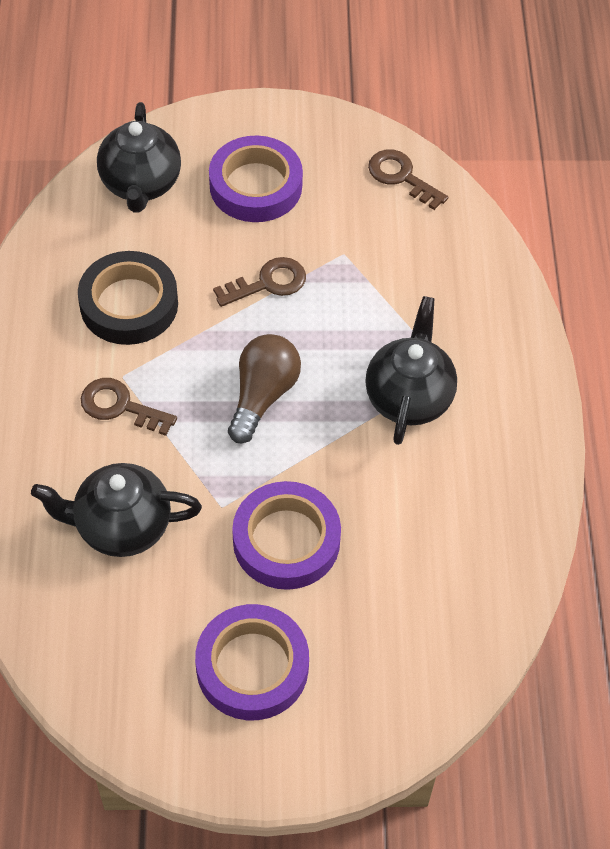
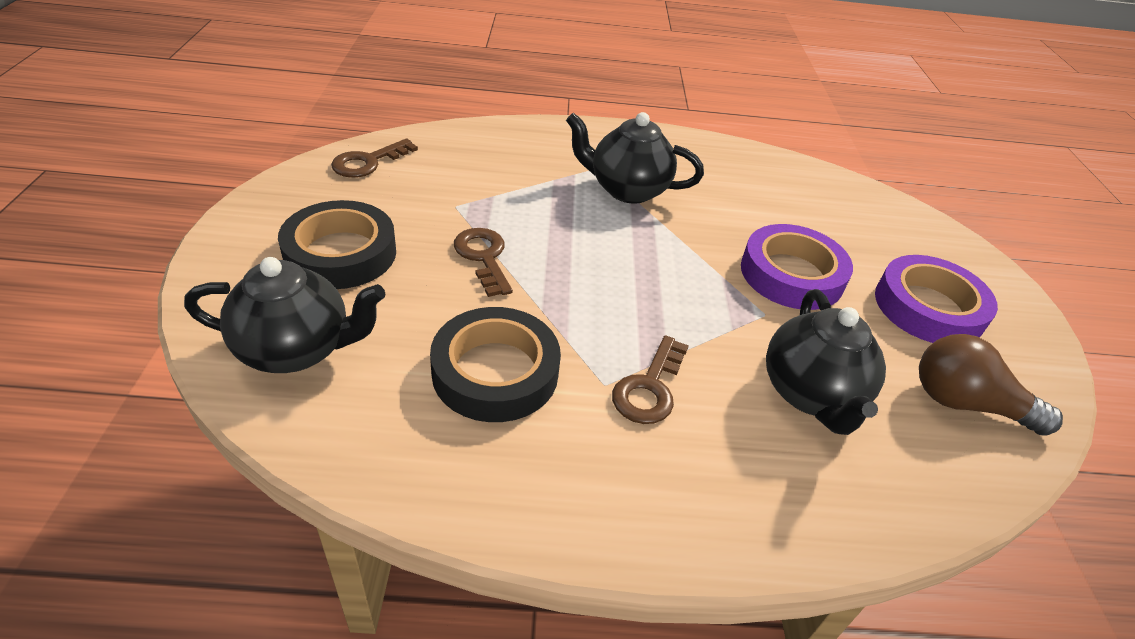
camera: 90 degrees left, 15 degrees down
(255, 185) = (340, 253): purple tape -> black tape
(263, 395) = (628, 274): brown light bulb -> brown light bulb (965, 404)

